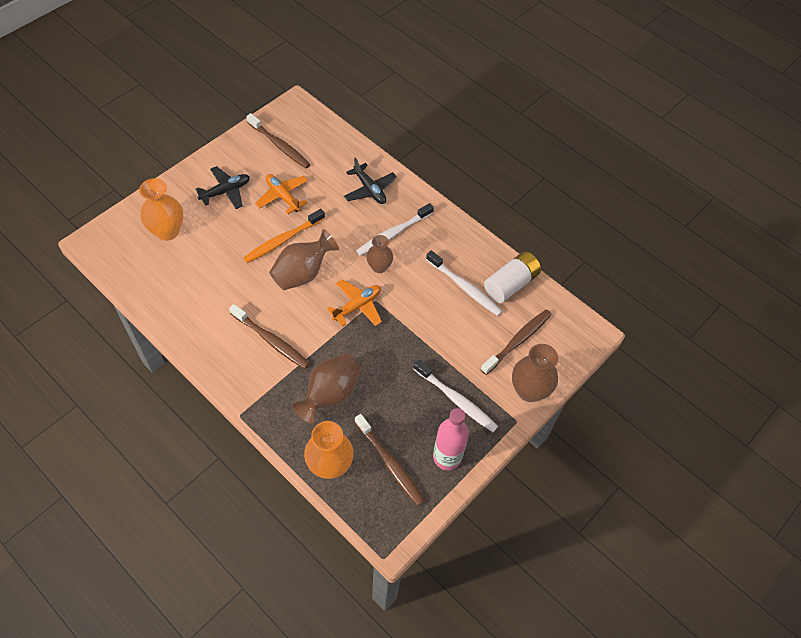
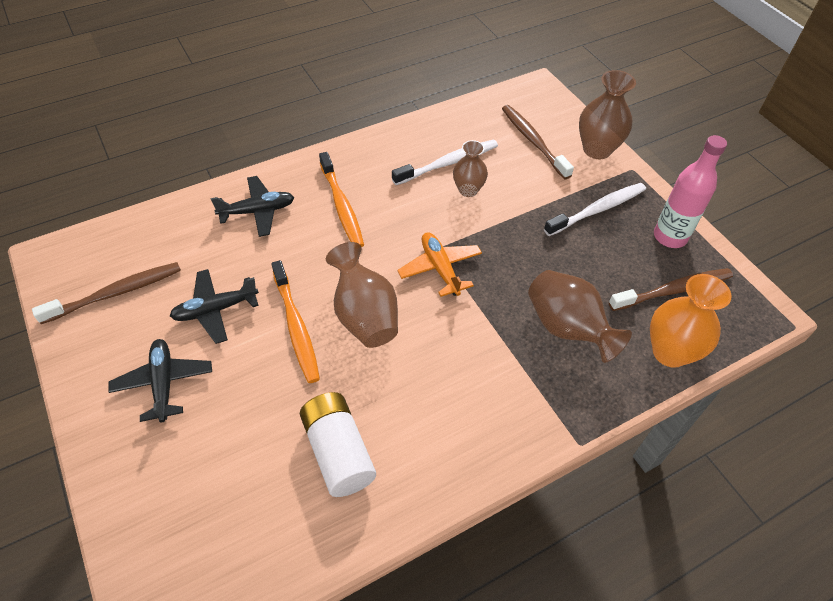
camera: 70 degrees left, 5 degrees down
(167, 231) = (200, 488): orange vase -> none
(271, 340) = (465, 378): brown toothbrush -> none
(283, 196) = (215, 310): orange plane -> black plane
(379, 267) = (387, 232): brown vase -> brown vase (468, 190)
(393, 234) = (341, 206): white toothbrush -> orange toothbrush
(510, 284) = (457, 126): white battery -> white battery (338, 452)

